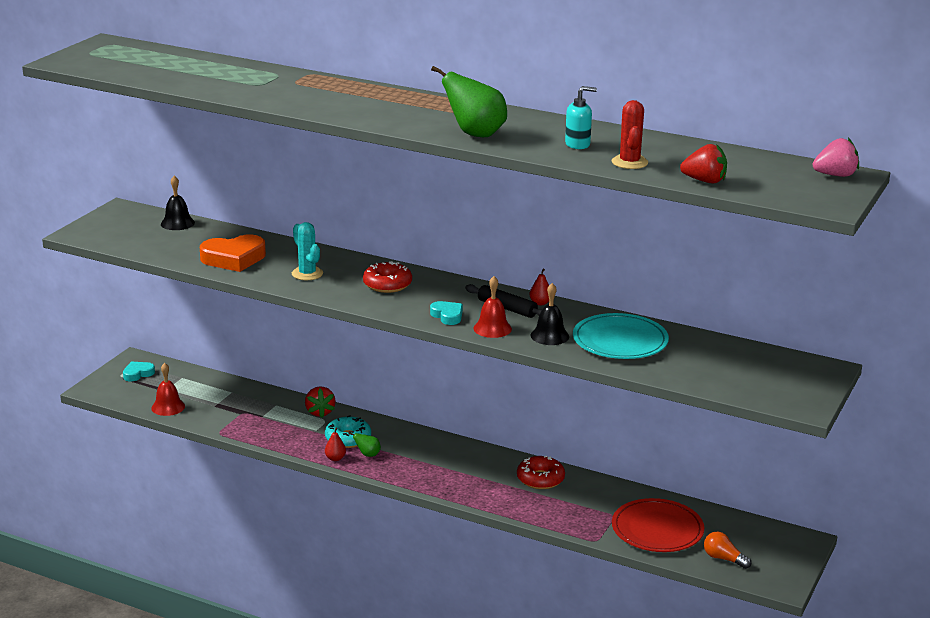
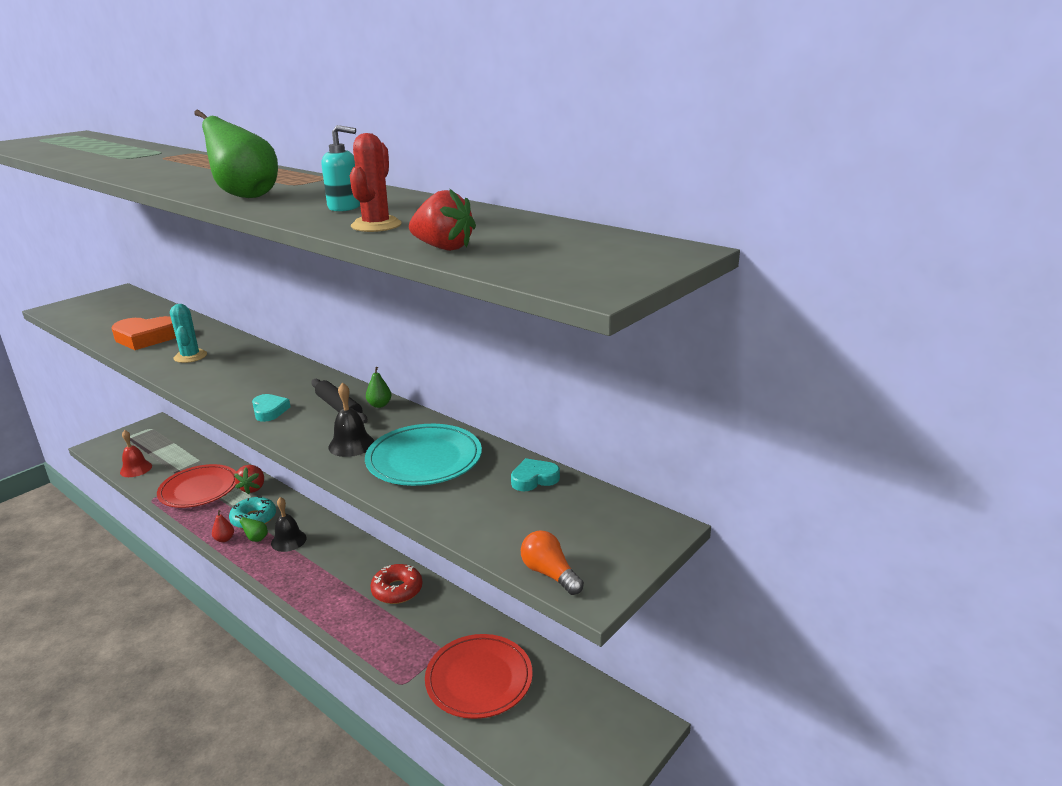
camera: 15 degrees right, 0 degrees up
(138, 374) = (143, 436): turquoise heart -> turquoise heart (534, 479)
(177, 223) = (144, 305): black bell -> black bell (288, 540)
(261, 419) = (199, 489): none -> red plate
(387, 284) = (250, 372): red donut -> none
(492, 328) = (299, 430): red bell -> none
(540, 303) = (379, 405): red pear -> green pear
(723, 559) = (532, 738): orange light bulb -> orange light bulb (549, 573)
(835, 175) = (647, 249): pink strawberry -> none

